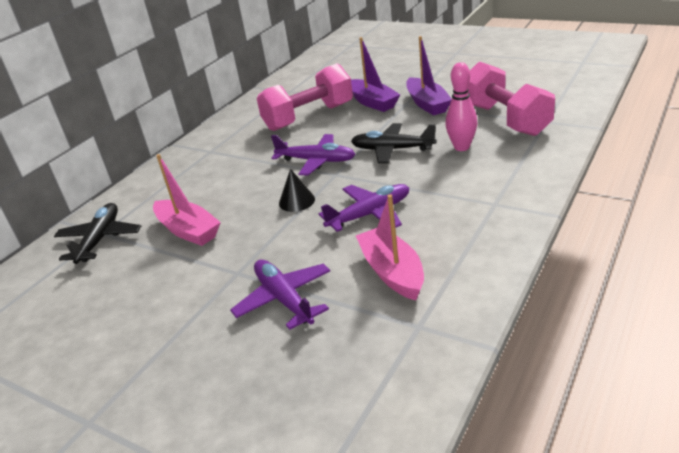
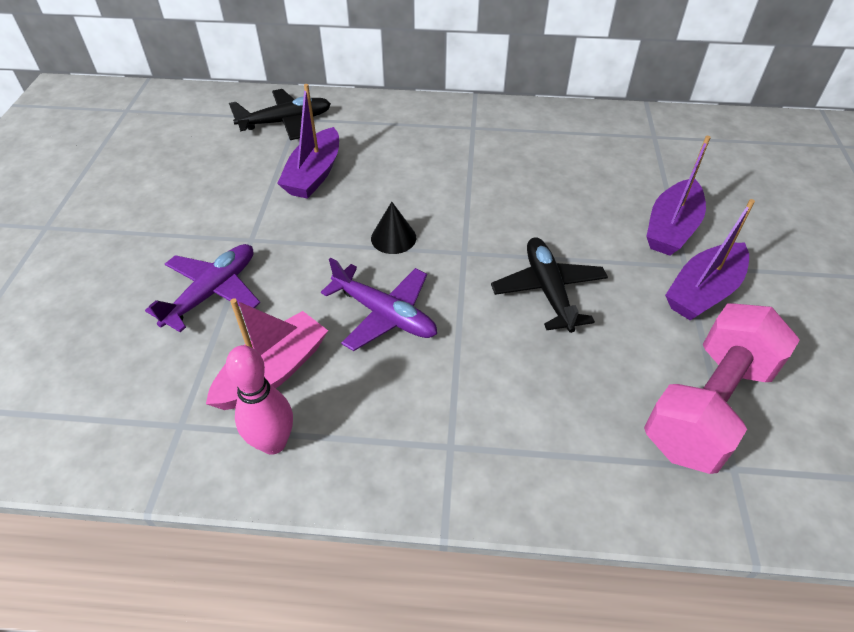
camera: 60 degrees right, 15 degrees up
(188, 231) = (314, 174): pink boat -> purple boat
(308, 117) = (594, 179): pink dumbbell -> none
(316, 161) = (488, 224): purple plane -> none
(461, 147) = (590, 368): pink bowling pin -> pink bowling pin (273, 443)

